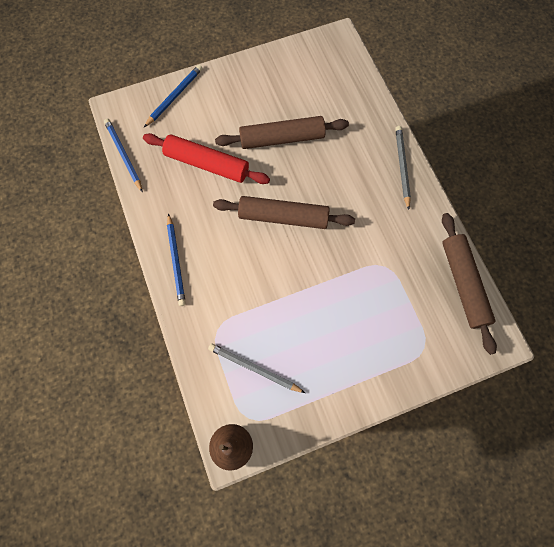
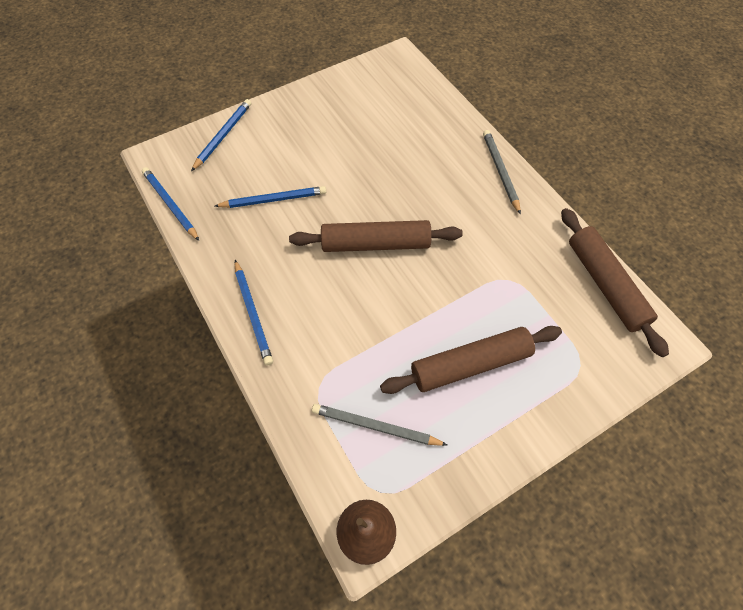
camera: 10 degrees left, 10 degrees down
(207, 164) = (273, 200): red rolling pin -> blue pencil
(282, 138) = (356, 162): brown rolling pin -> brown rolling pin (470, 365)

